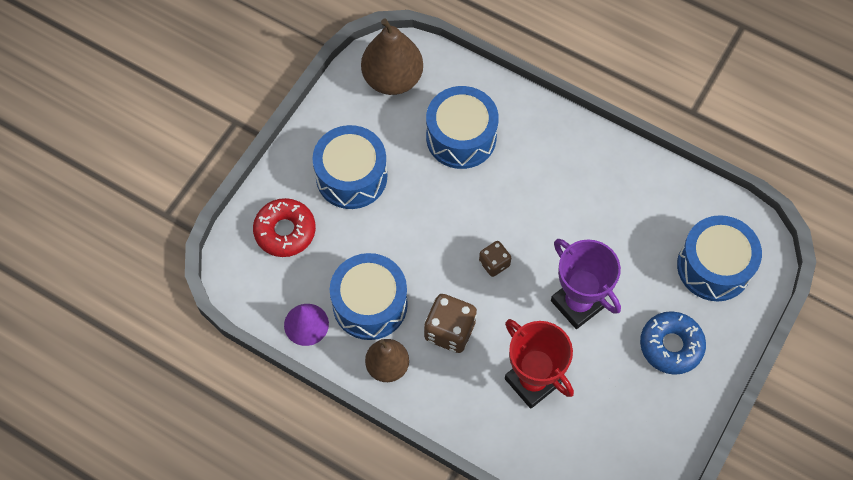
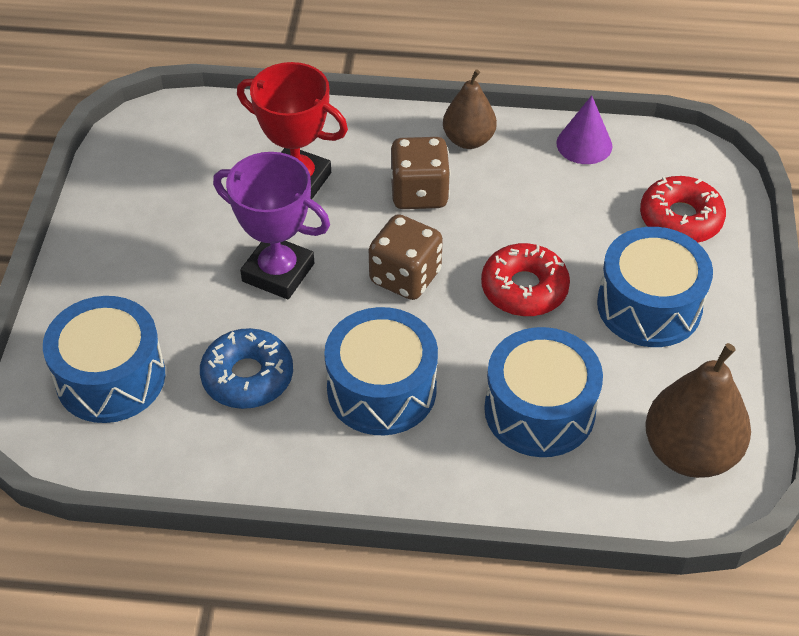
camera: 155 degrees right, 15 degrees down
(370, 304) = (527, 185): blue drum -> blue drum (381, 389)
(422, 222) = (524, 288): none -> red donut
(494, 263) = (405, 277): brown dice -> brown dice, size x1.68
(671, 345) = (142, 270): blue donut -> blue donut (247, 377)

